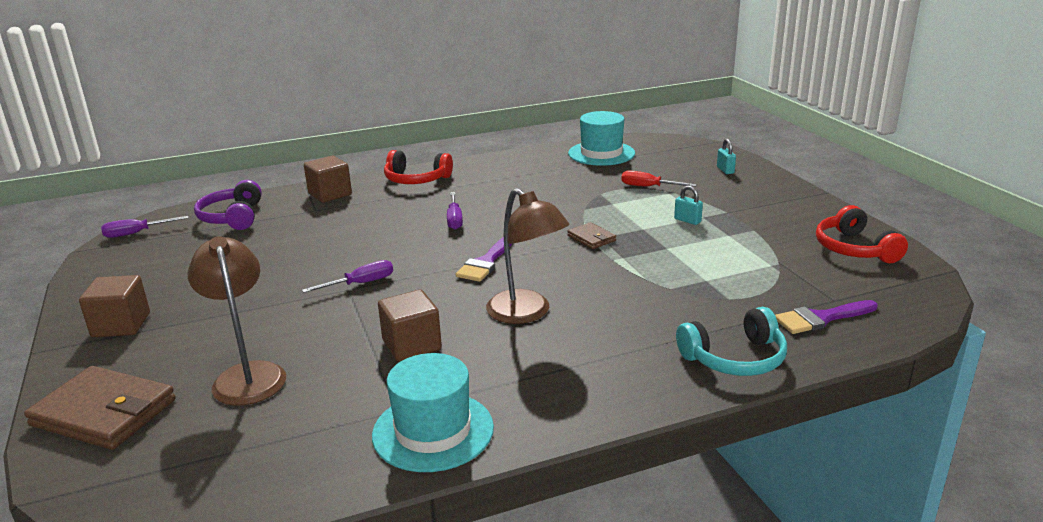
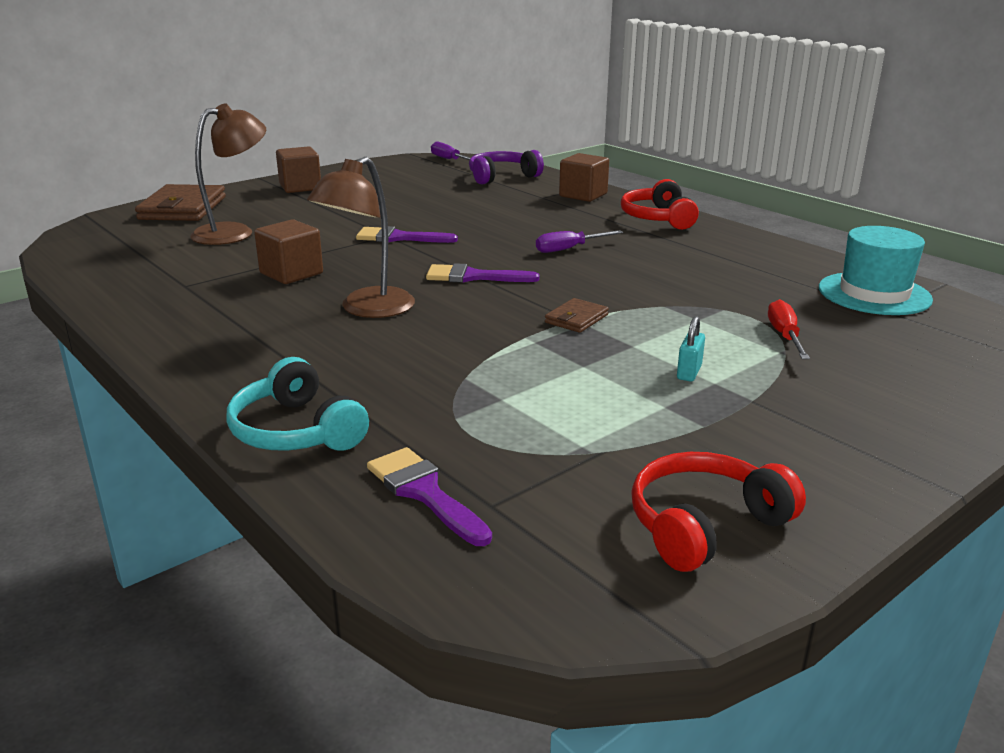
camera: 70 degrees right, 0 degrees up
(360, 284) = (399, 238): purple screwdriver -> purple brush
(433, 431) = (151, 302): turquoise hat -> none
(725, 170) = (935, 388): turquoise padlock -> none

